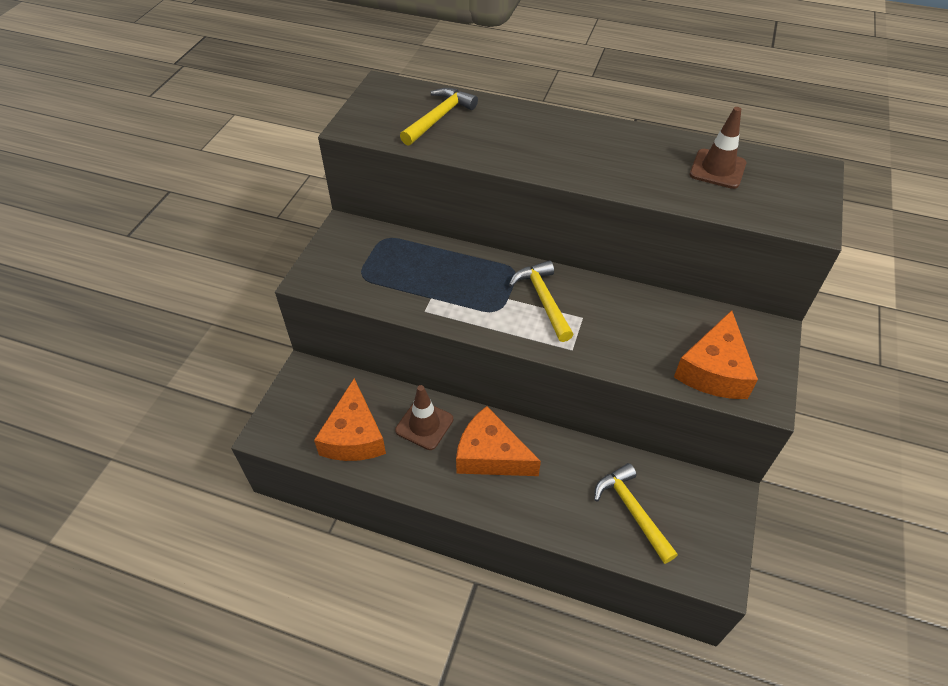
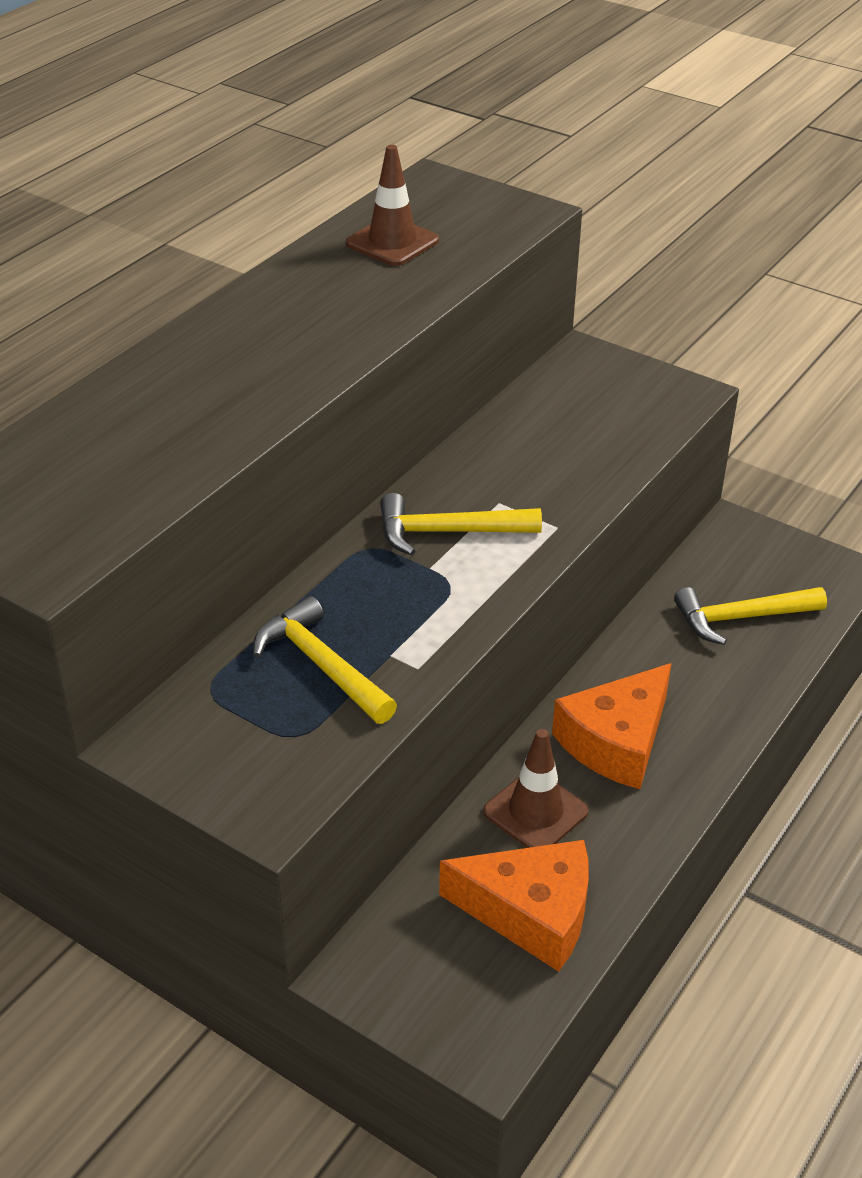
camera: 75 degrees left, 10 degrees down
(439, 117) = (96, 459): yellow hammer -> yellow hammer (321, 665)
(714, 370) = (632, 416): orange cheese -> none

